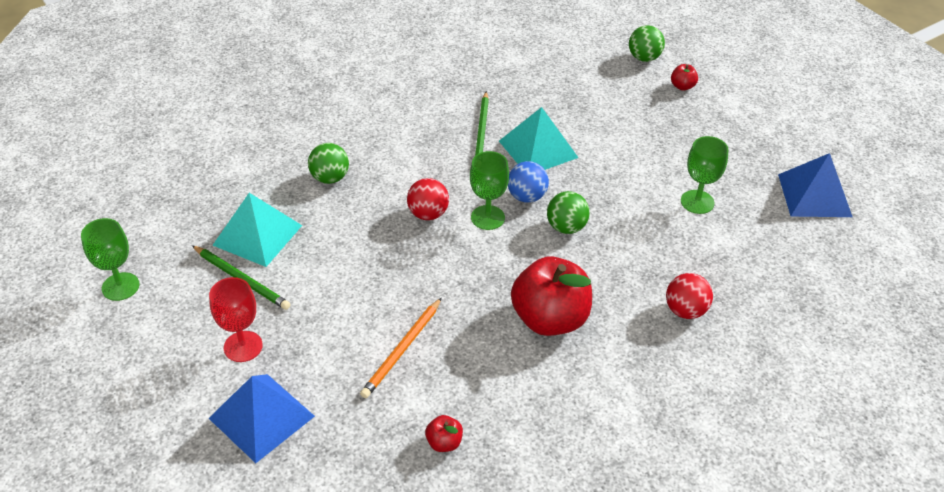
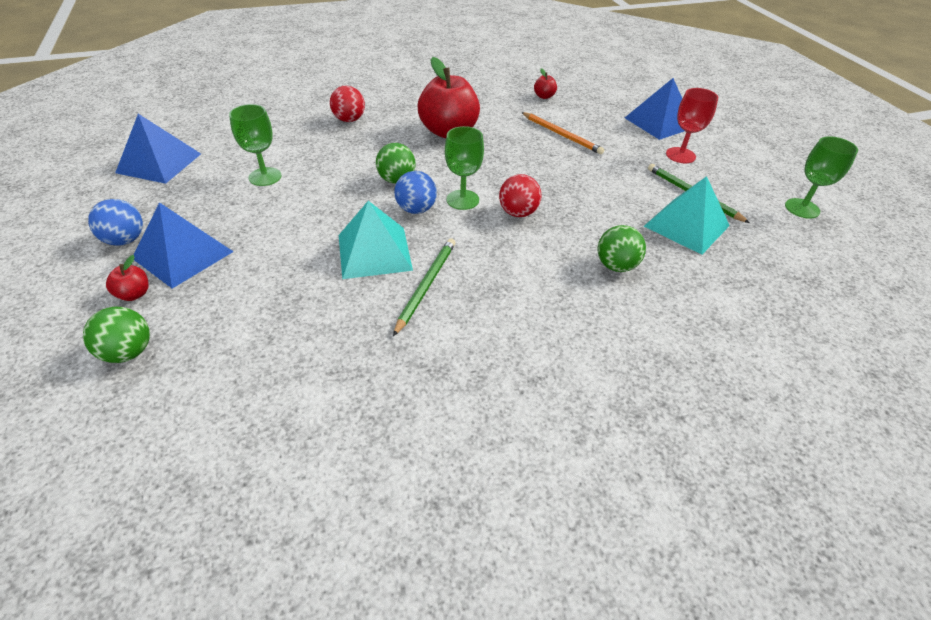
camera: 165 degrees left, 0 degrees up
(402, 350) = (561, 135): orange pencil -> orange pencil turned 90 degrees clockwise
(683, 117) = (183, 254): none -> blue pyramid
(739, 119) = (125, 240): none -> blue ball

